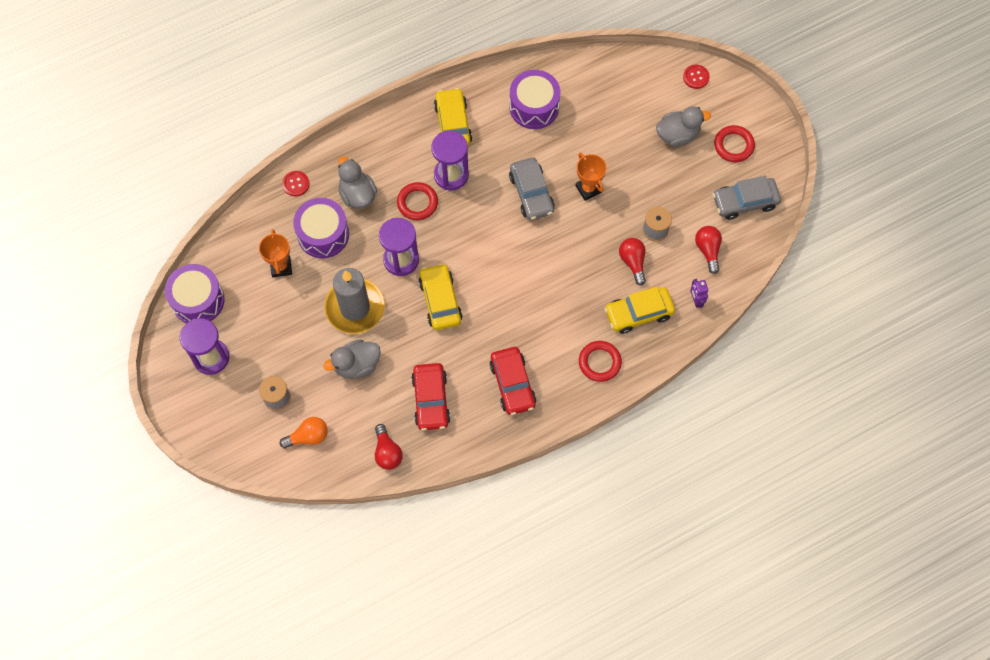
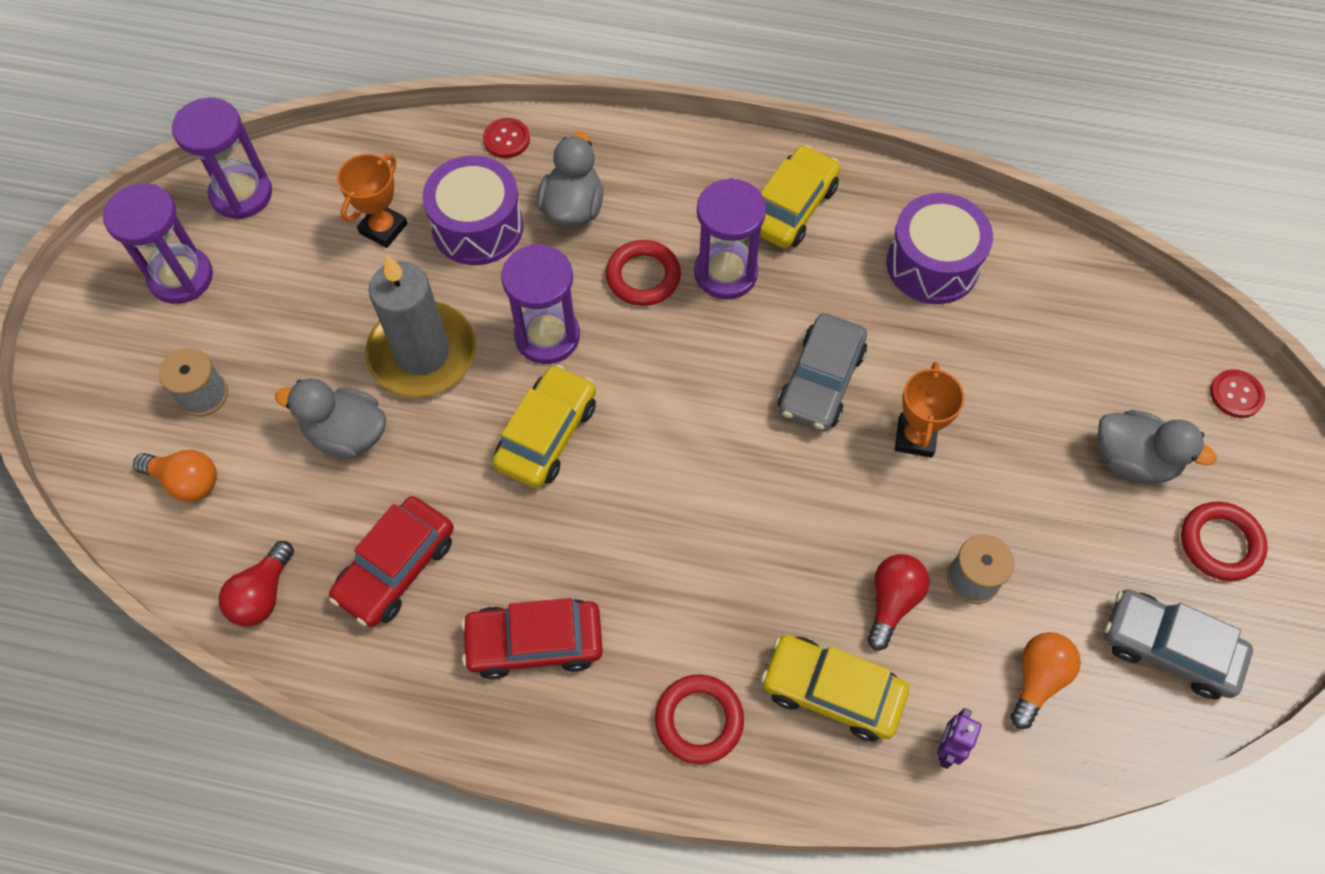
camera: 40 degrees right, 5 degrees down
(198, 300) = (241, 194): purple drum -> purple hourglass
(512, 384) = (534, 643): red car -> red car turned 60 degrees clockwise
(708, 250) = (1037, 679): red light bulb -> orange light bulb

